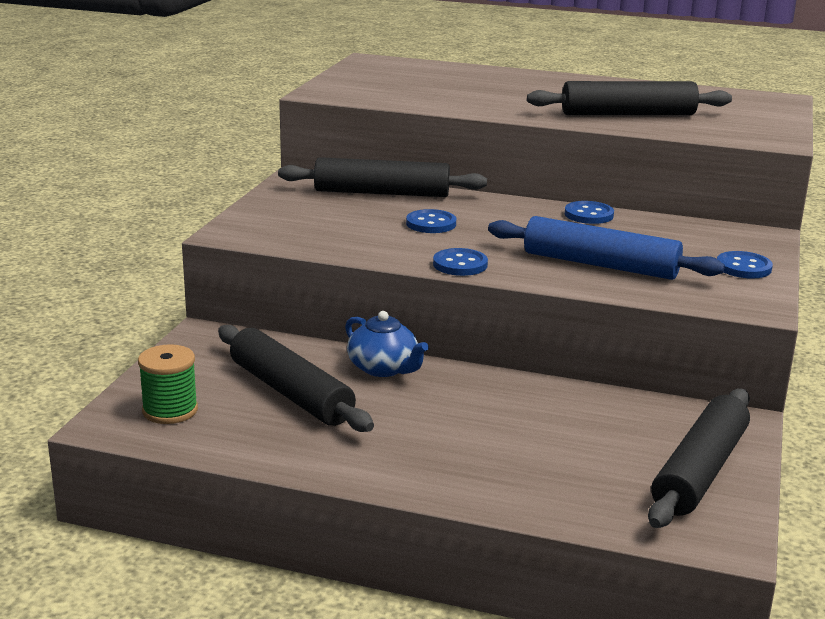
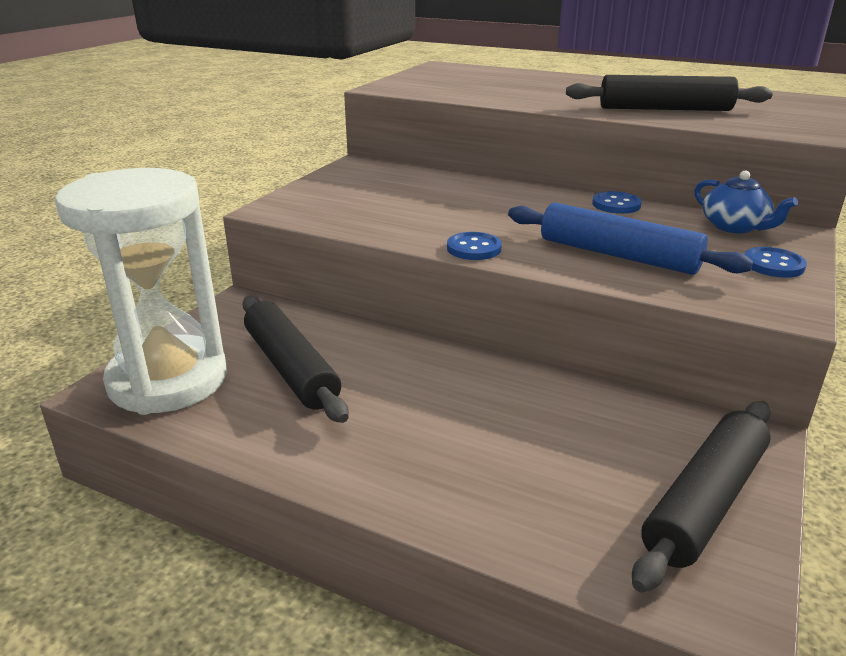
camera: 10 degrees right, 5 degrees up
(170, 410) = (168, 380): green spool -> white hourglass
(382, 193) = (425, 178): black rolling pin -> none
(384, 368) = (391, 347): blue teapot -> blue teapot (734, 227)
(431, 224) = (460, 207): blue button -> none

